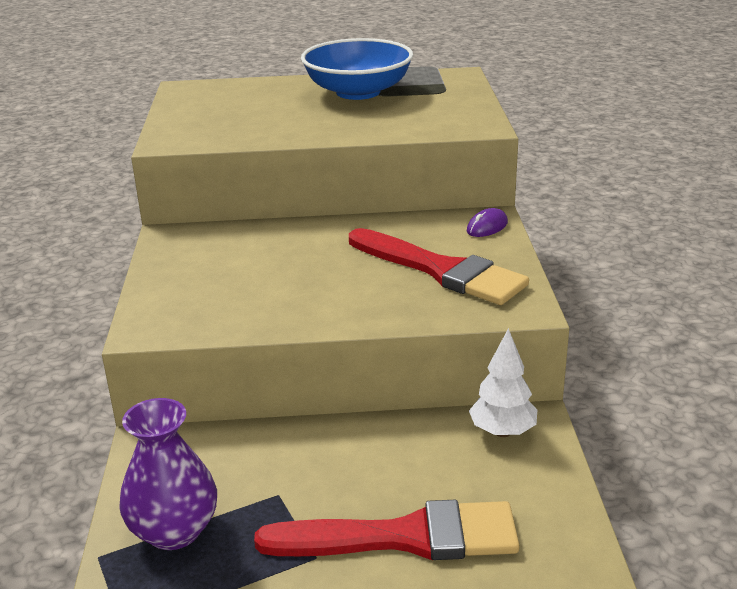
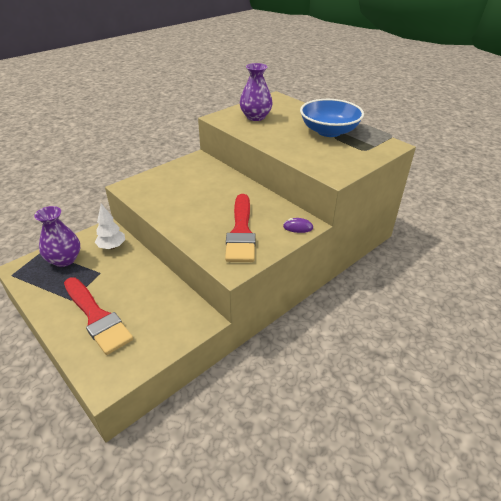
camera: 50 degrees right, 10 degrees up
(221, 118) = (255, 117): none -> purple vase
(502, 432) = (187, 314): white tree -> white tree (112, 247)

